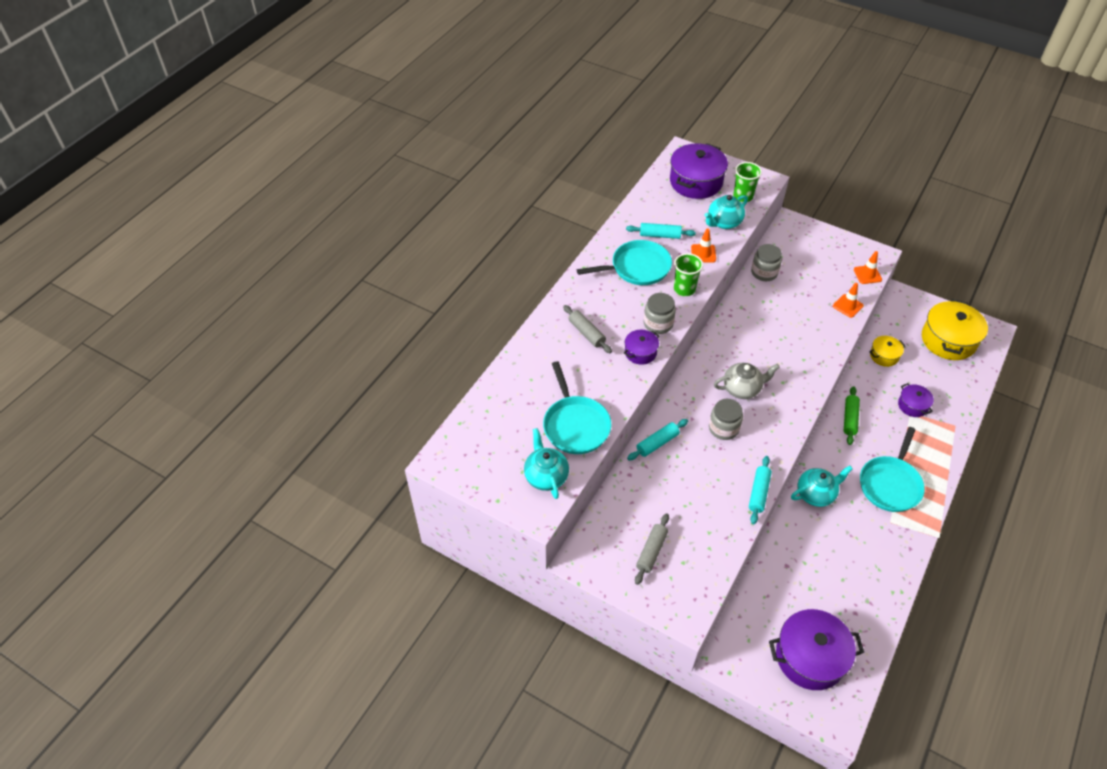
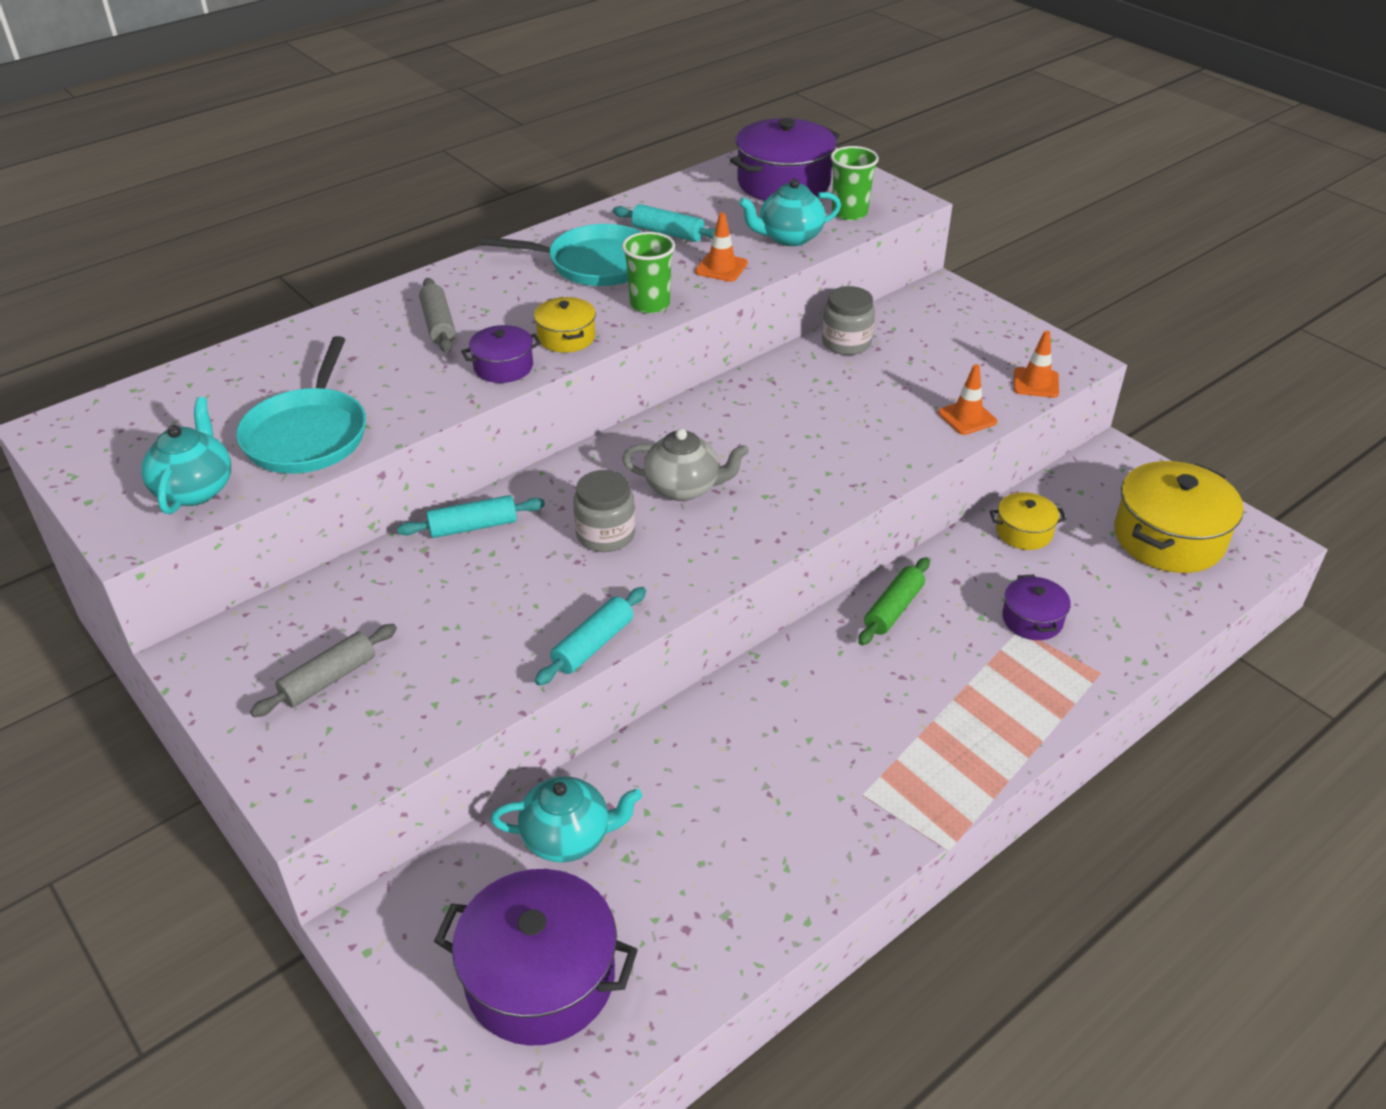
camera: 20 degrees right, 10 degrees down
(658, 323) = (566, 337): grey jar -> yellow pot
(816, 494) = (747, 707): turquoise teapot -> turquoise teapot (568, 837)
(890, 484) = (905, 732): turquoise pan -> none

